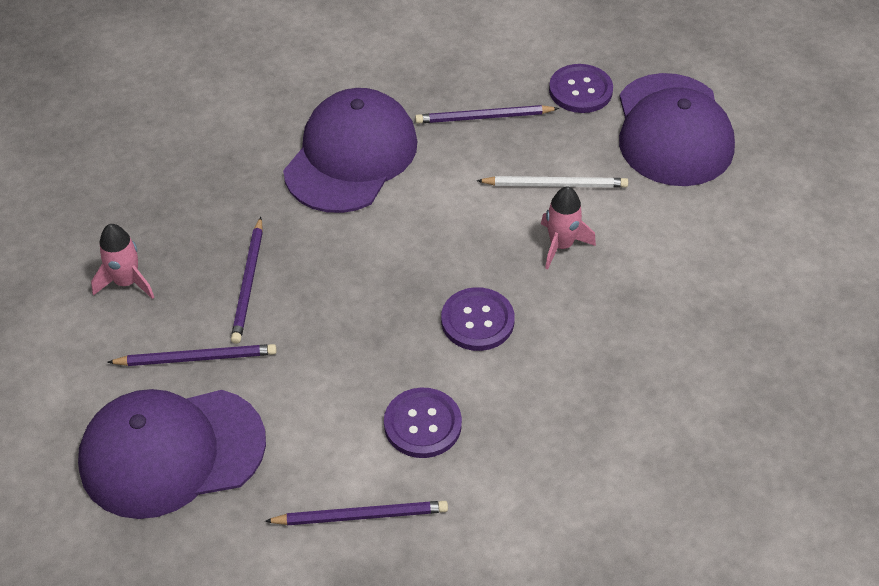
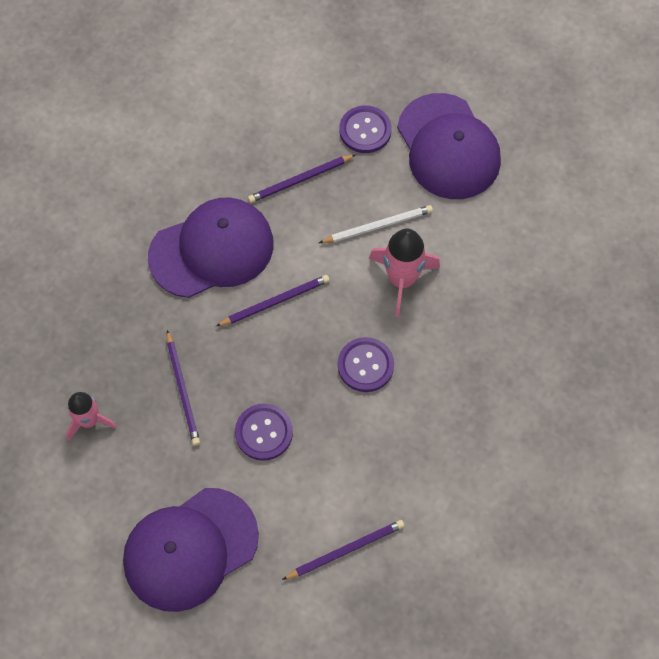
camera: 20 degrees left, 15 degrees up
(197, 358) = (173, 467): purple pencil -> purple pencil (275, 302)
(351, 156) = (212, 250): purple cap -> purple cap turned 60 degrees clockwise
(422, 424) = (359, 464): purple button -> purple button (264, 432)
(561, 245) = (402, 279): pink rocket -> pink rocket, size x1.51

